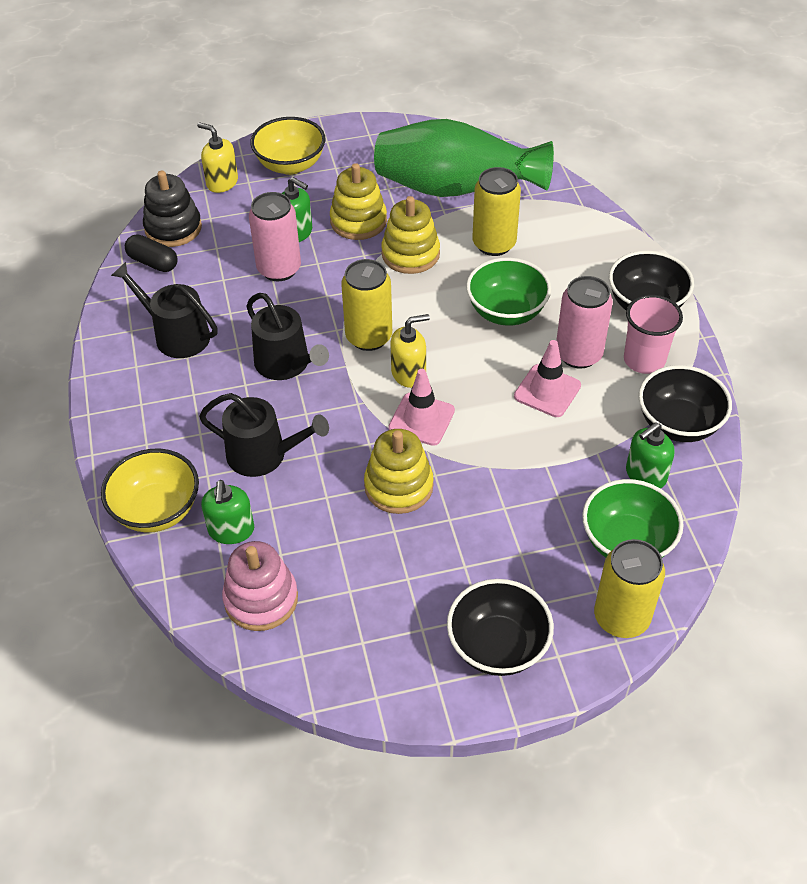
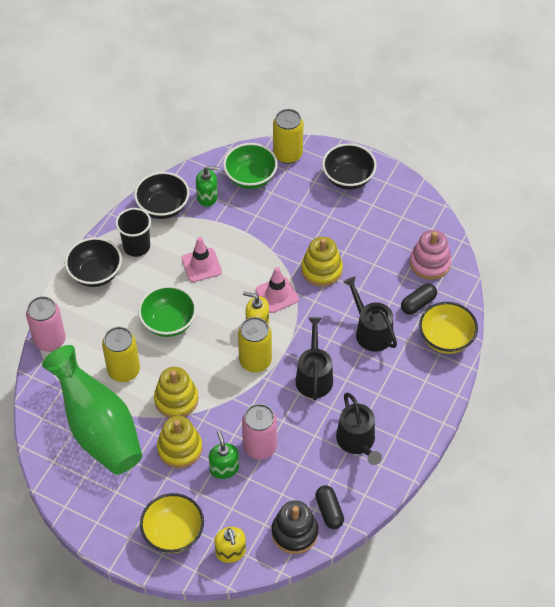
camera: 140 degrees left, 5 degrees up
(231, 530) = (418, 303): green soap dispenser -> black capsule
(578, 354) = (163, 272): pink can -> pink can (50, 340)
(644, 360) = (136, 246): pink cup -> black cup

